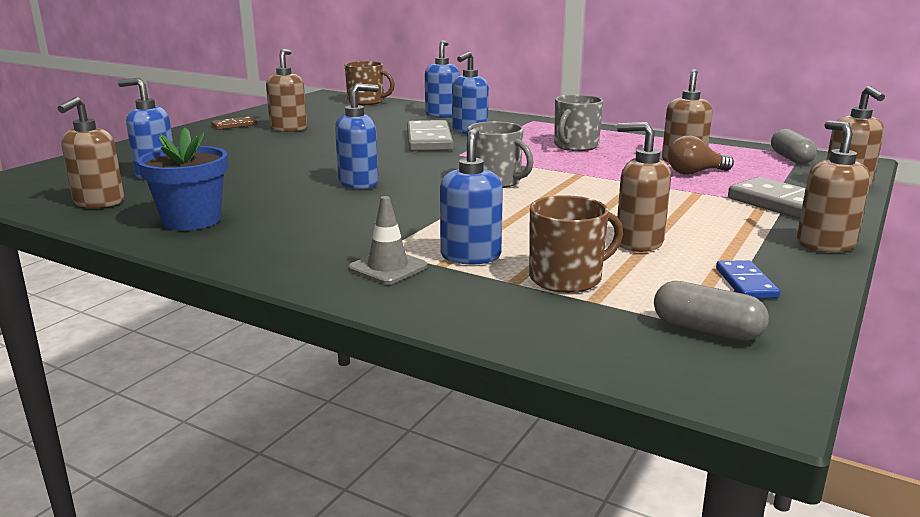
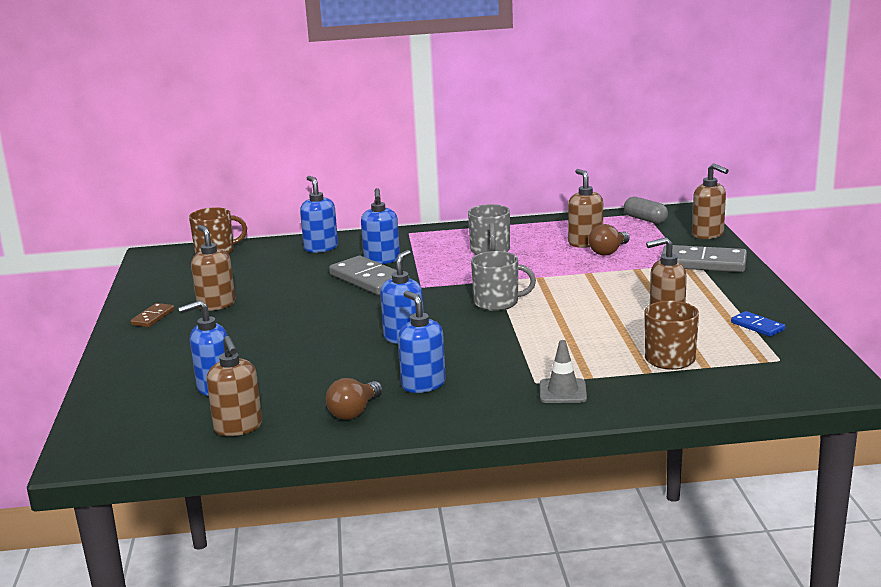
camera: 35 degrees left, 0 degrees up
(192, 220) = (354, 412): blue flower pot -> brown light bulb
(470, 256) = (593, 365): blue soap dispenser -> blue soap dispenser (423, 384)
(706, 330) = (781, 361): grey capsule -> none
(825, 244) = (757, 285): brown soap dispenser -> none

